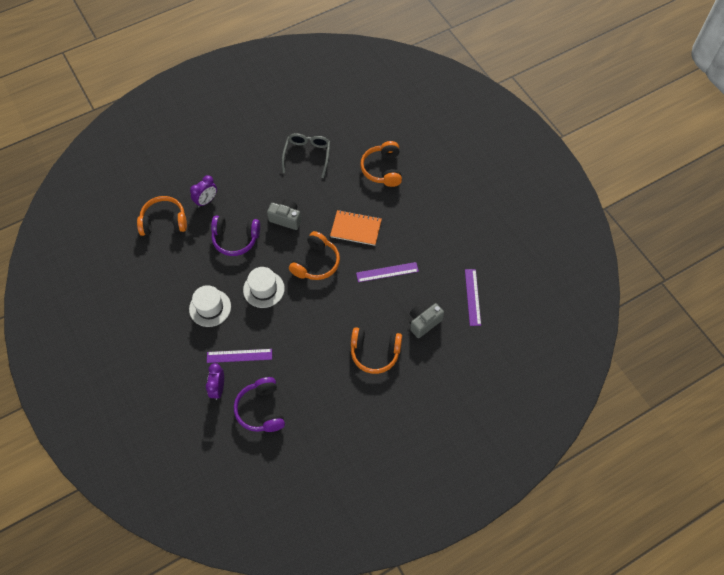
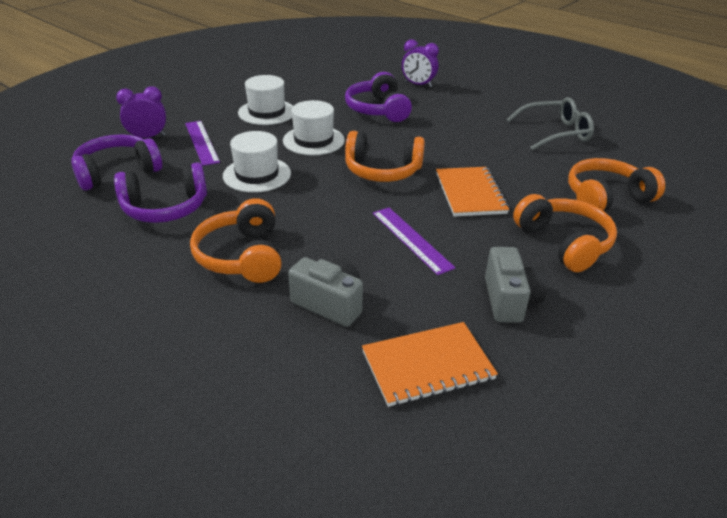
camera: 70 degrees right, 25 degrees down
(164, 222) = (370, 69): orange headphones -> orange headphones (564, 243)
(286, 218) = (437, 136): grey camera -> grey camera (510, 300)
(295, 330) = (257, 174): none -> white hat
(314, 385) = (165, 208): none -> purple headphones
(472, 297) = (427, 365): purple ruler -> orange notebook

